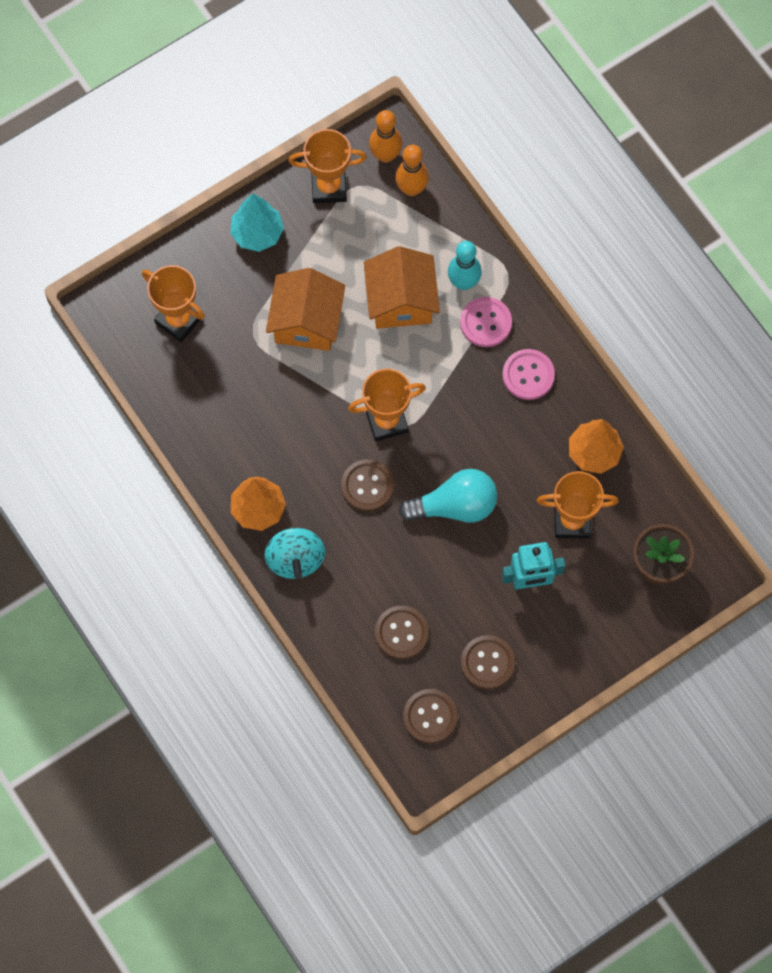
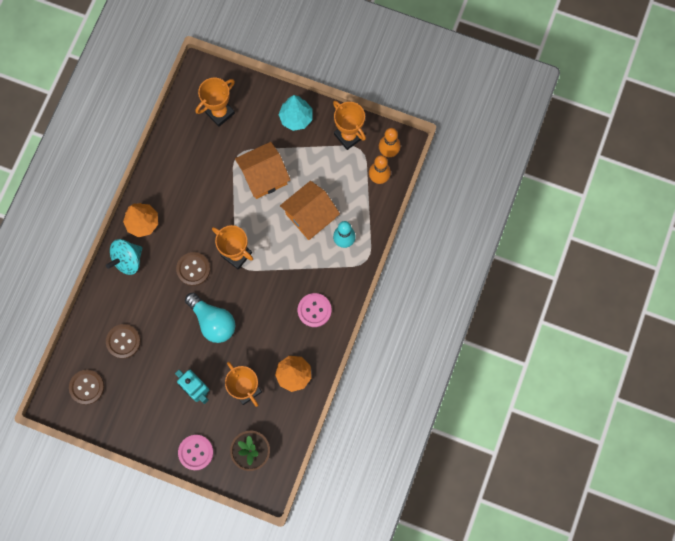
camera: 55 degrees right, 5 degrees up
(178, 320) = (220, 112): orange trophy -> orange trophy turned 45 degrees clockwise
(485, 323) = (329, 268): pink button -> pink button (196, 452)
(487, 663) = (136, 397): brown button -> none

